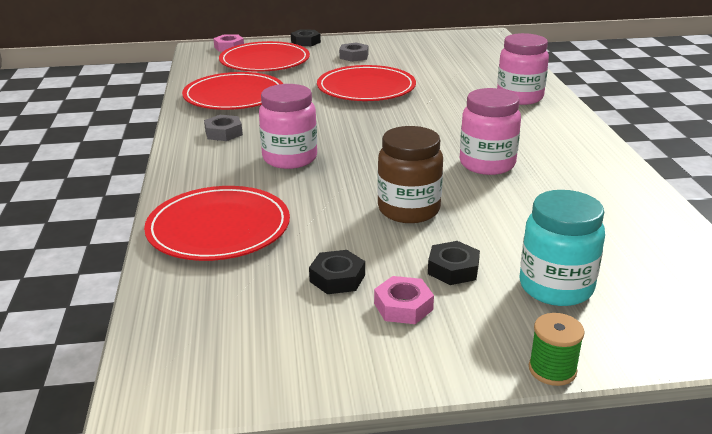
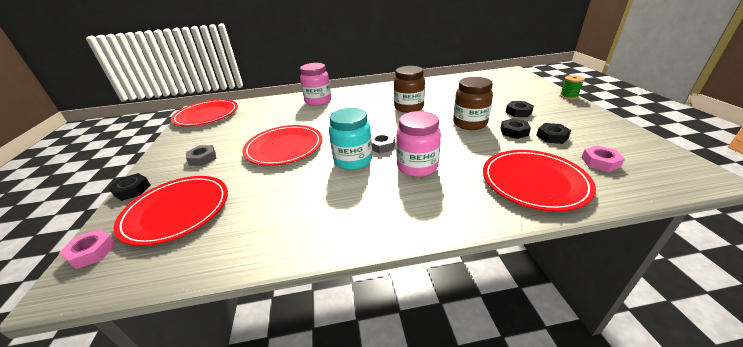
camera: 90 degrees left, 5 degrees up
(223, 133) = (372, 208): grey nut -> grey nut (382, 146)
(234, 96) = (277, 217): red plate -> red plate (206, 115)
(366, 245) = (514, 132): none -> black nut
(403, 306) = (558, 120): pink nut -> pink nut (600, 162)
(487, 164) = (409, 107): pink jar -> brown jar
(556, 287) = (515, 95): turquoise jar -> turquoise jar (353, 160)

